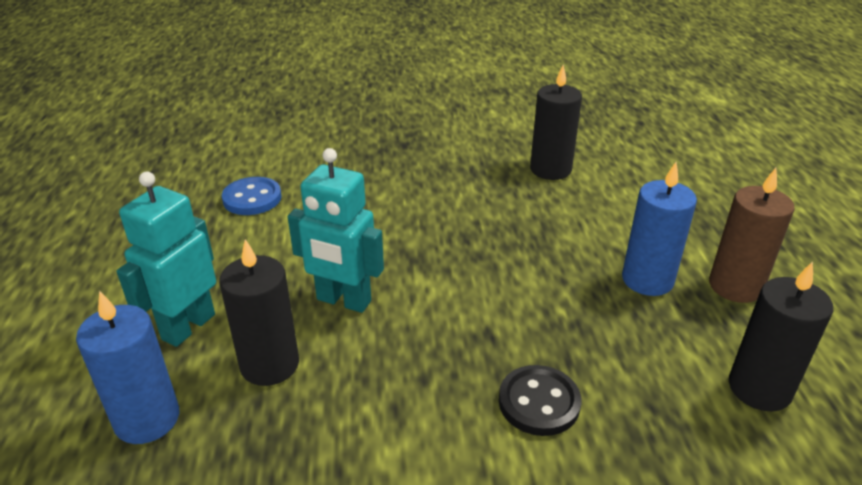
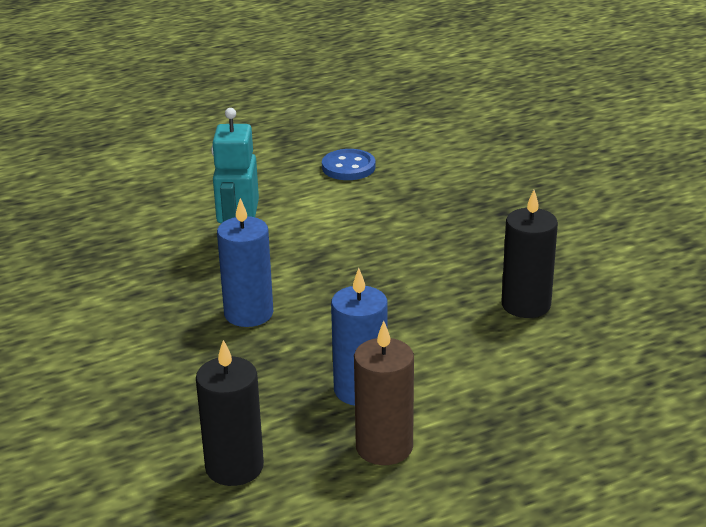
camera: 70 degrees right, 5 degrees down
(147, 419) = (90, 208): blue candle -> blue candle (248, 313)
(188, 326) = (178, 193): turquoise robot -> none
(269, 364) = (156, 233): black candle -> none
(539, 402) = (167, 352): black button -> none

